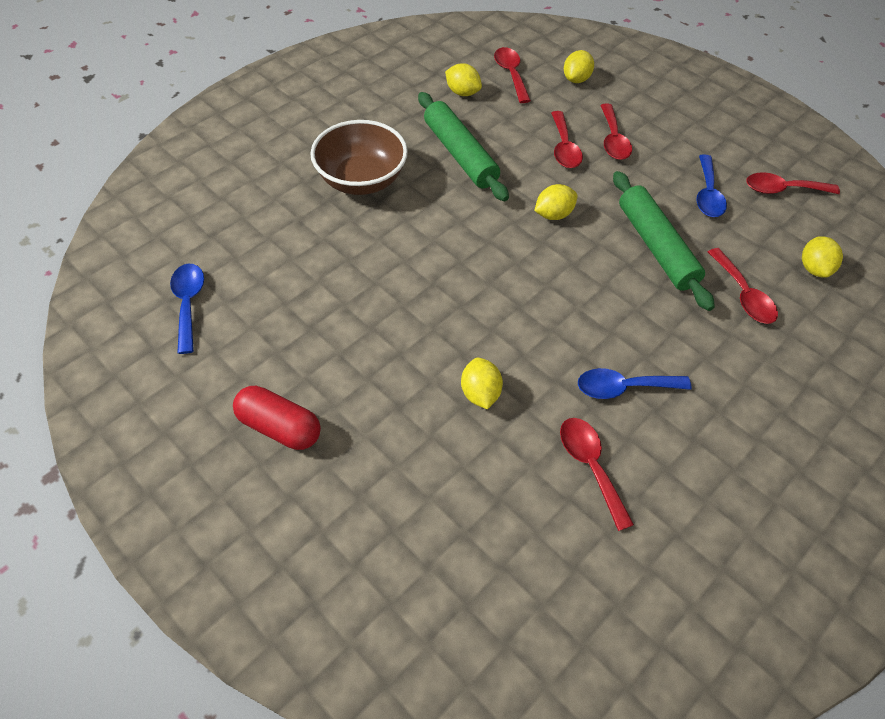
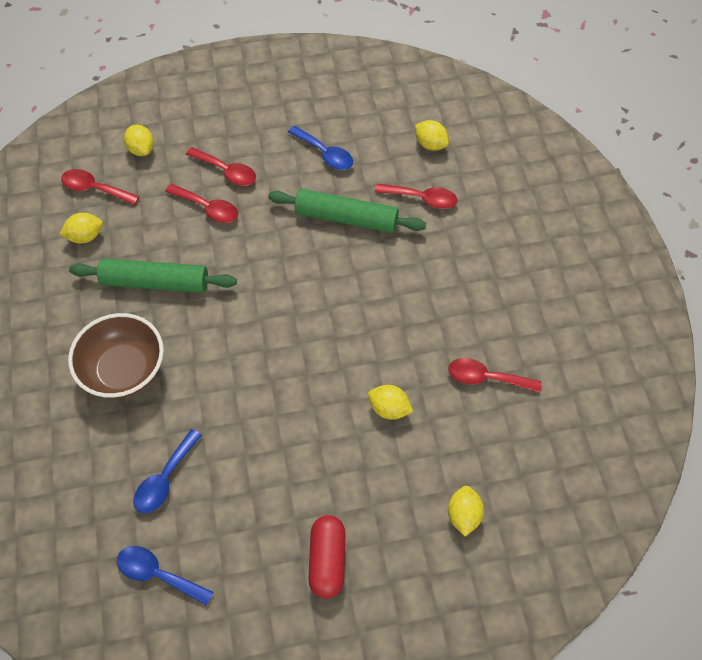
camera: 55 degrees left, 5 degrees up
(279, 427) = (327, 560): red capsule -> red capsule turned 60 degrees counterclockwise
(553, 214) = (268, 260): yellow lemon -> yellow lemon (463, 515)
(623, 387) = (443, 319): blue spoon -> blue spoon (165, 479)
(782, 189) = (355, 108): red spoon -> none

